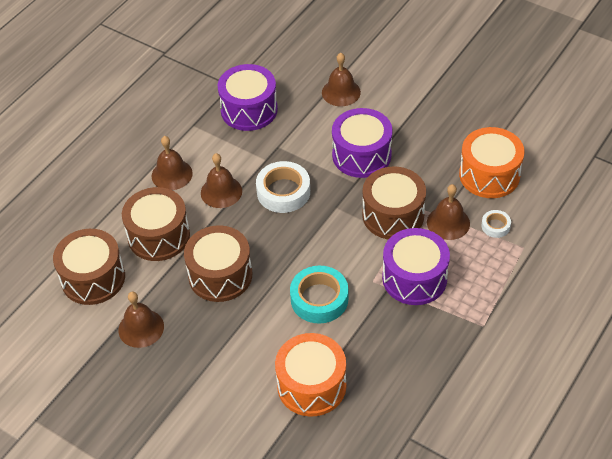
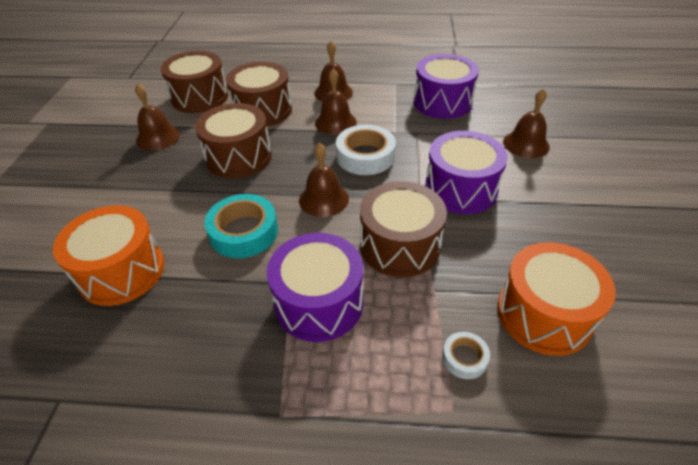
camera: 60 degrees right, 5 degrees down
(448, 223) = (429, 302): brown bell -> brown bell (323, 199)

